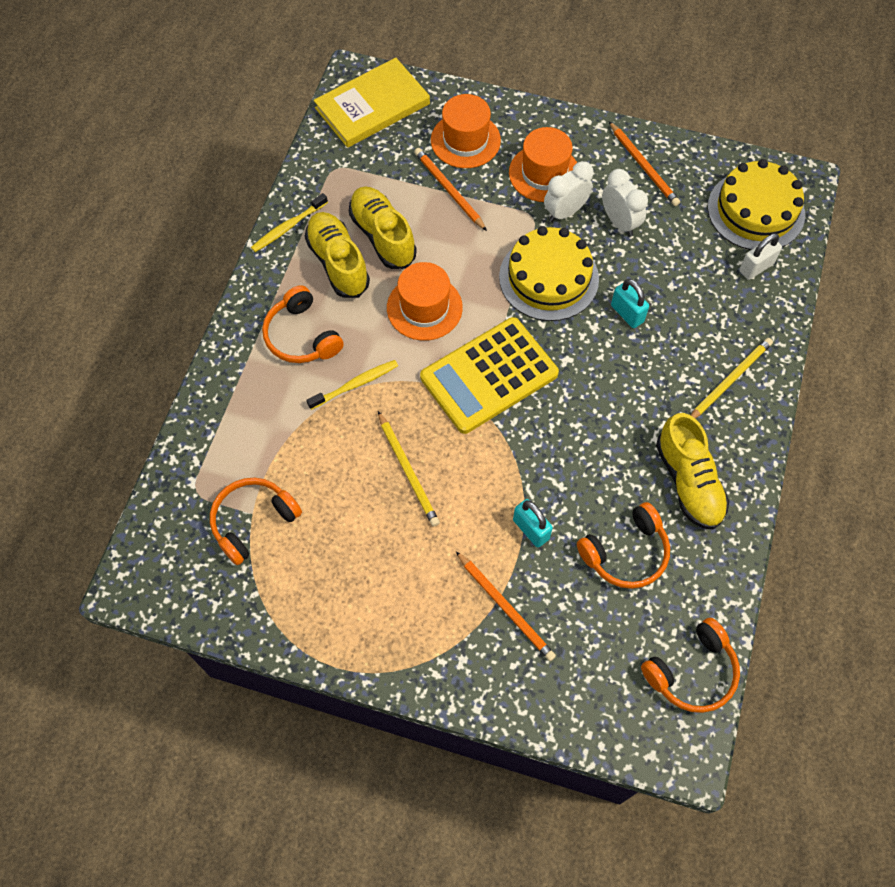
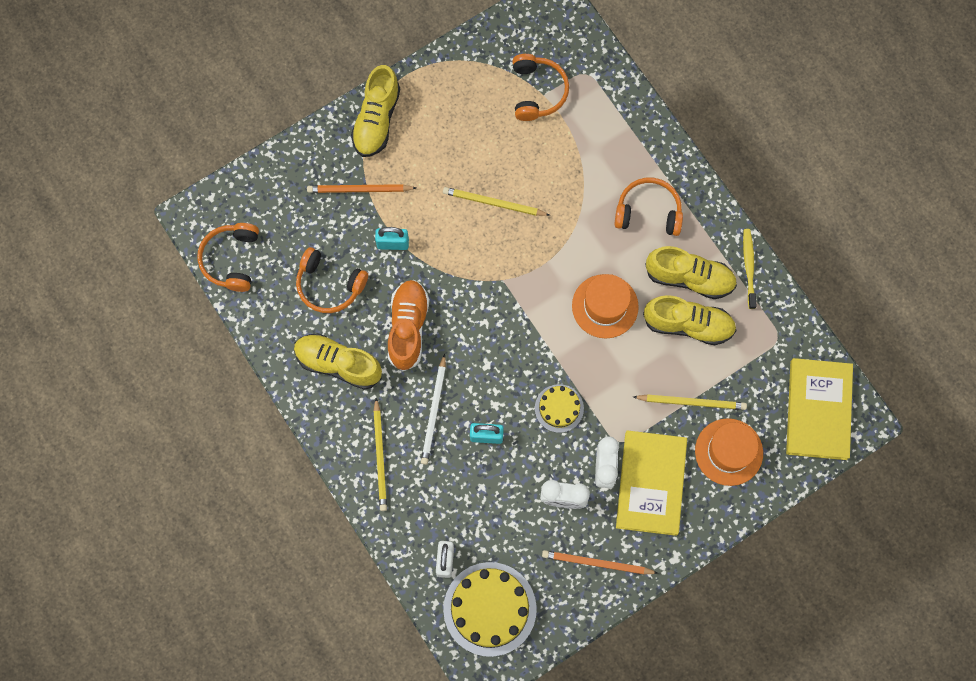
camera: 130 degrees right, 10 degrees up
(355, 385) = (582, 217): yellow toothbrush -> none
(416, 655) = (376, 120): none -> yellow shoe
(449, 190) = (691, 402): orange pencil -> yellow pencil
(489, 376) = (517, 305): yellow calculator -> none
(544, 173) = (651, 483): orange hat -> yellow book
(548, 278) = (559, 408): yellow cake -> yellow cake, size x0.55
(597, 449) = (408, 328): none -> orange shoe
(626, 553) = (329, 285): orange headphones -> orange headphones turned 75 degrees counterclockwise
(648, 369) = (434, 412): none -> white pencil

